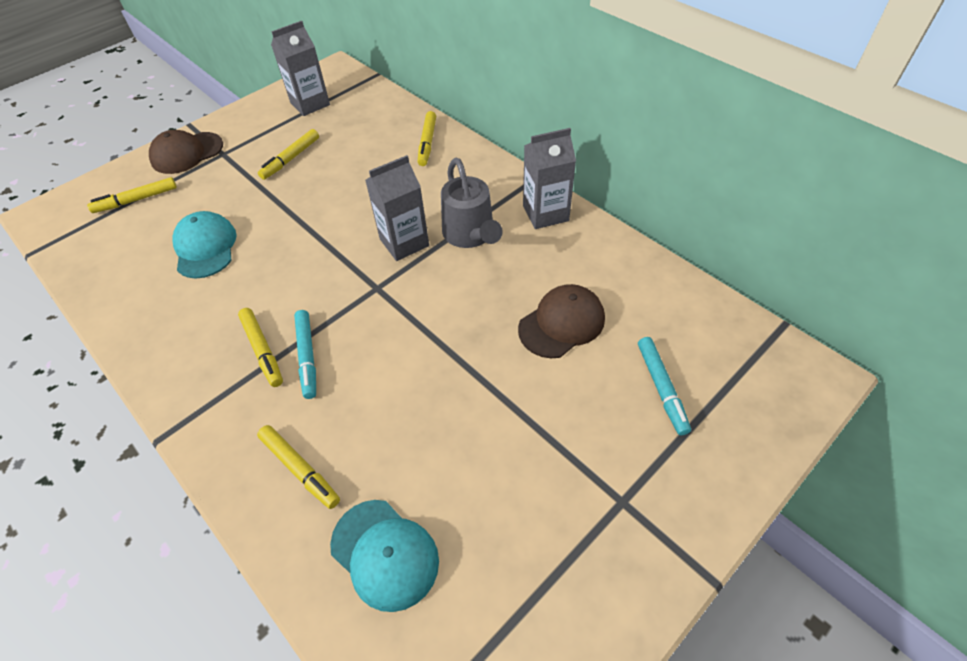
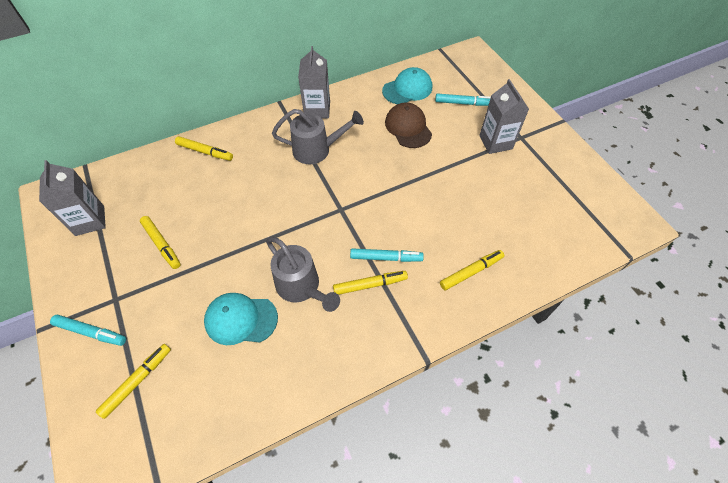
camera: 75 degrees left, 5 degrees up
(136, 200) = (137, 381): yellow marker -> yellow marker turned 135 degrees counterclockwise
(187, 153) = (91, 332): brown cap -> turquoise marker
(251, 285) = (302, 287): none -> grey watering can
(385, 554) = (531, 237): turquoise cap -> turquoise cap (407, 89)
(404, 242) = (305, 186): grey carton -> grey carton (495, 142)

